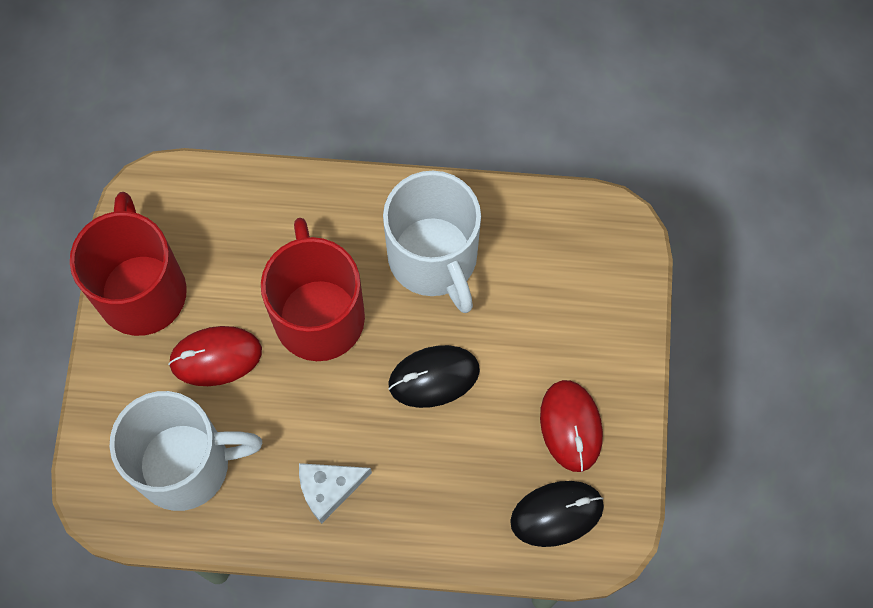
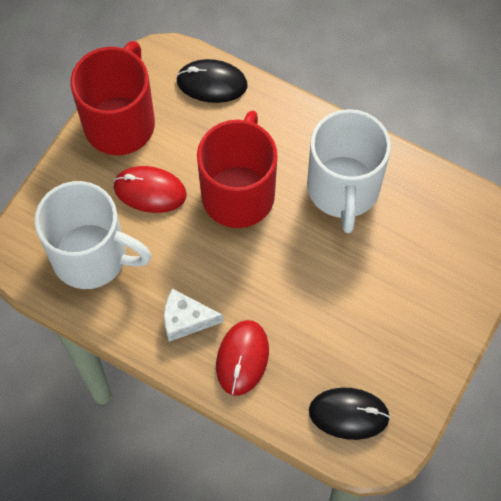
camera: 25 degrees right, 5 degrees down
(434, 377) = (302, 274): black mouse -> black mouse (212, 83)
(571, 426) = (390, 354): red mouse -> red mouse (242, 358)

